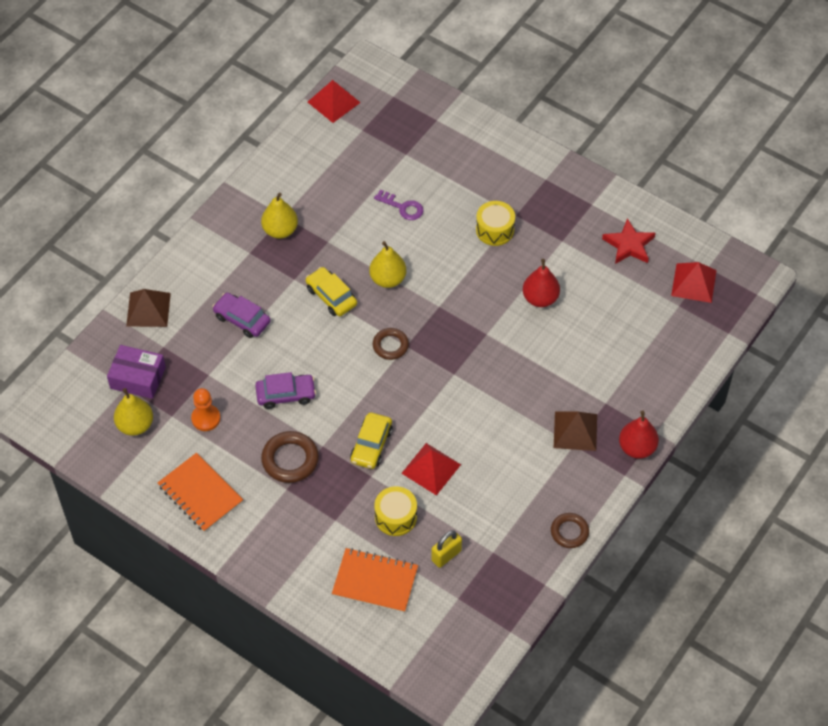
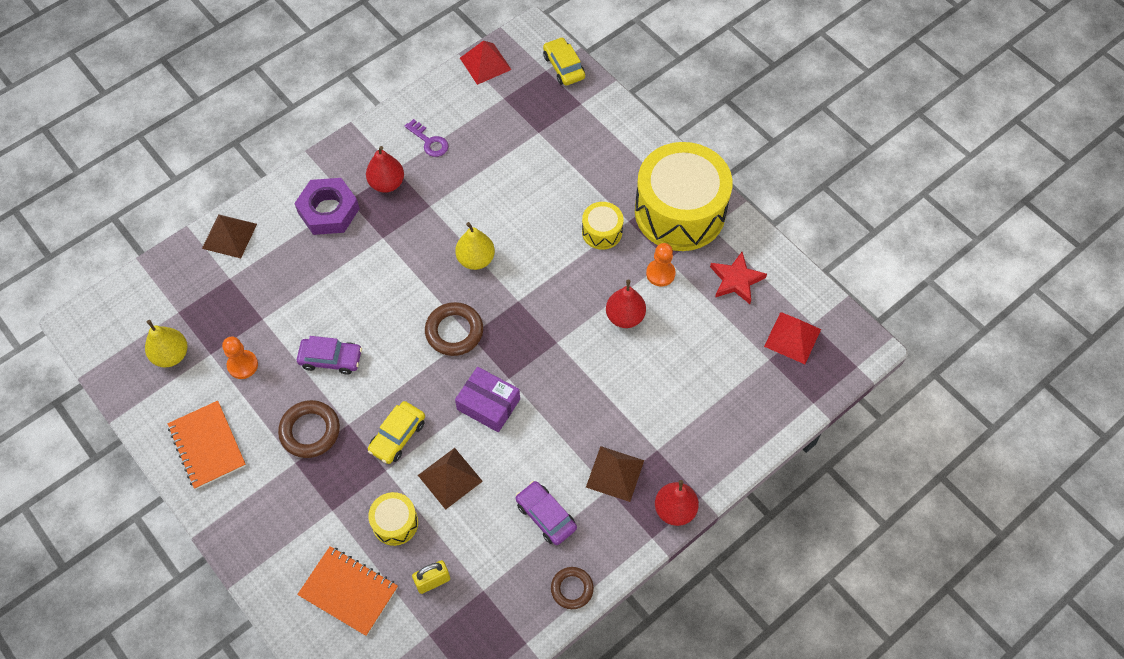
camera: 15 degrees right, 5 degrees up
(138, 378) = (192, 305): purple box -> purple box (488, 404)
(234, 266) = (328, 211): none -> purple nut
(242, 319) = (316, 268): purple car -> purple car (546, 516)
(280, 230) = (387, 183): yellow pear -> red pear
(331, 296) = (413, 264): yellow car -> yellow car (563, 67)
(390, 345) = (454, 331): brown ring -> brown ring, size x1.52
(402, 207) = (516, 187): purple key -> purple key (429, 141)
(431, 469) = (450, 478): red pyramid -> brown pyramid
(559, 197) = (680, 212): none -> yellow drum
(559, 254) = (660, 273): none -> orange pawn

